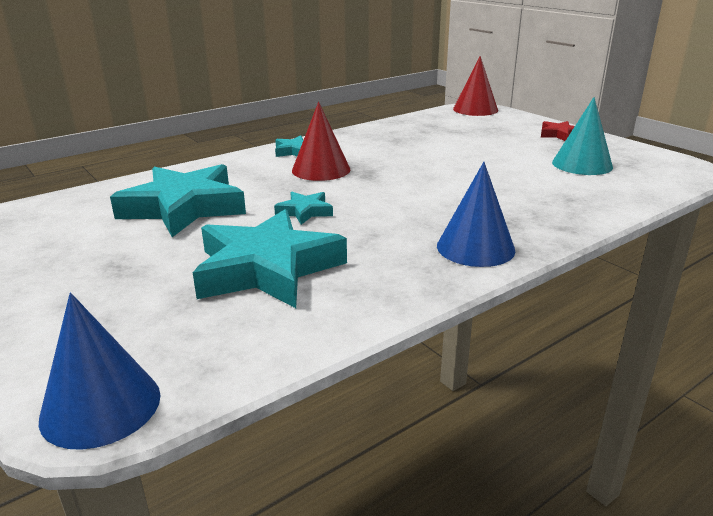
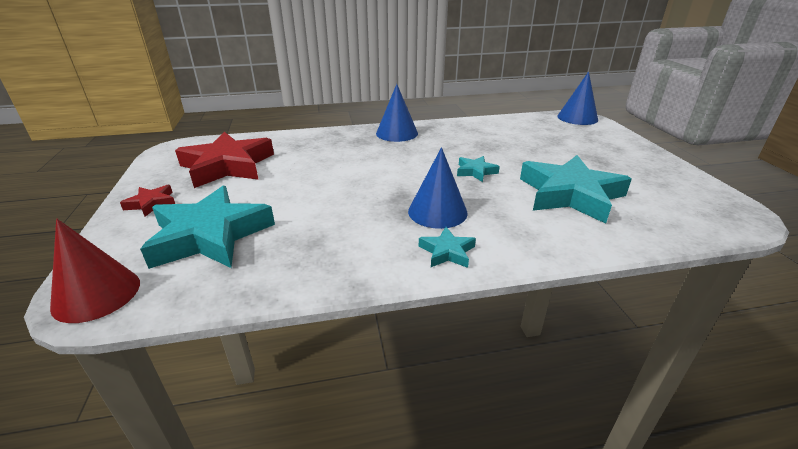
camera: 155 degrees left, 5 degrees up
(267, 269) = (512, 144): turquoise star -> turquoise star (210, 235)
(321, 170) = (437, 212): red cone -> blue cone
(582, 164) = (227, 166): turquoise cone -> red star

